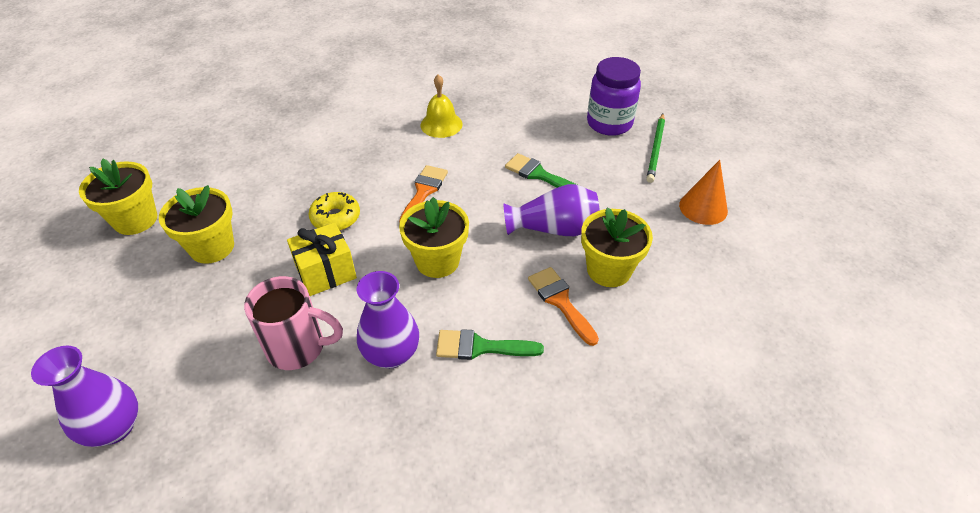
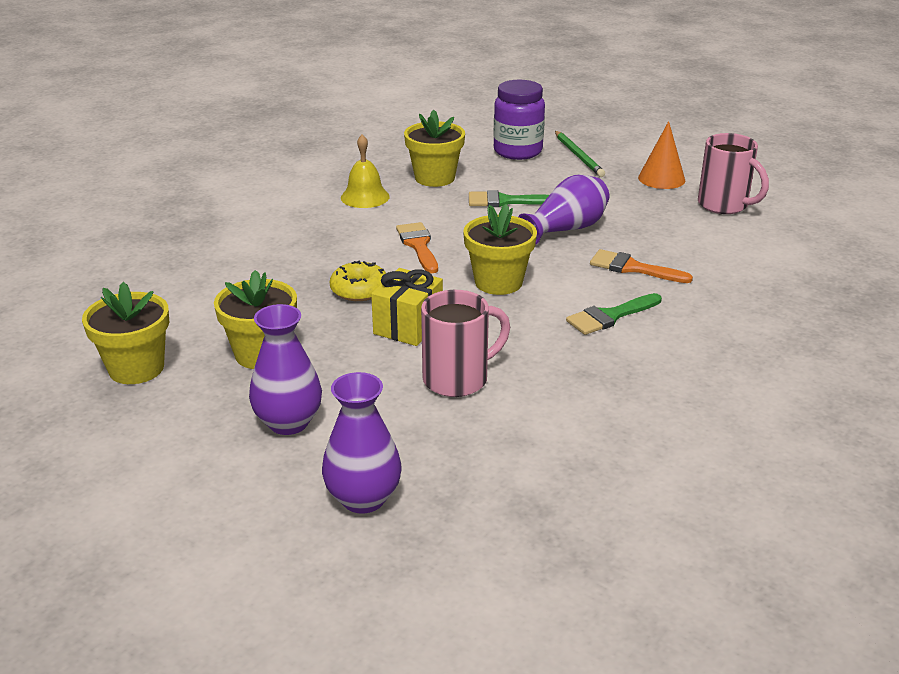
camera: 35 degrees left, 15 degrees down
(391, 354) = (545, 349): purple vase -> purple vase (288, 422)
(609, 270) = (643, 237): yellow flower pot -> yellow flower pot (435, 178)
(729, 267) = (724, 205): none -> pink mug

